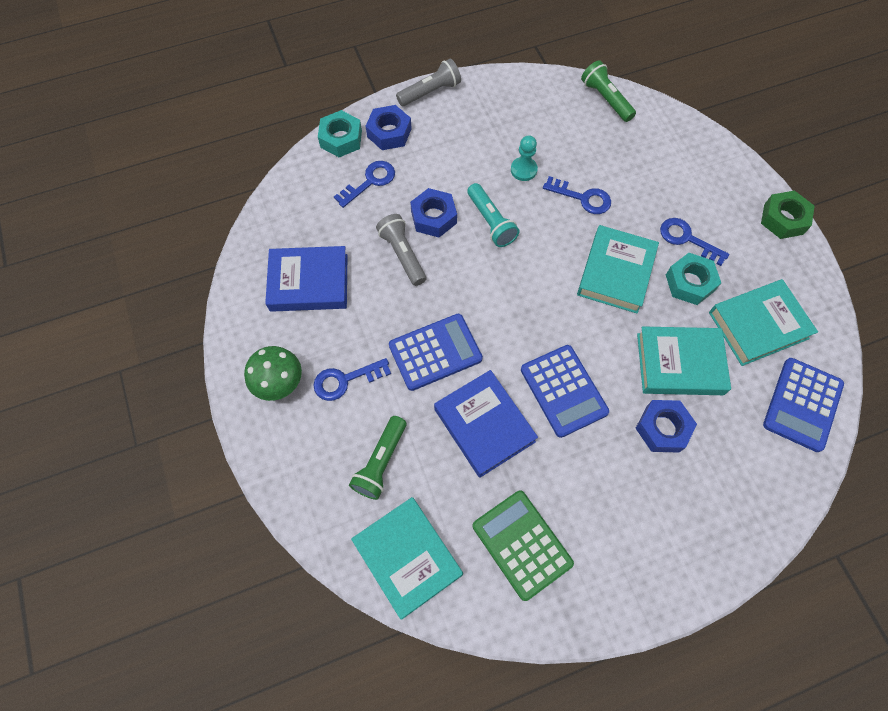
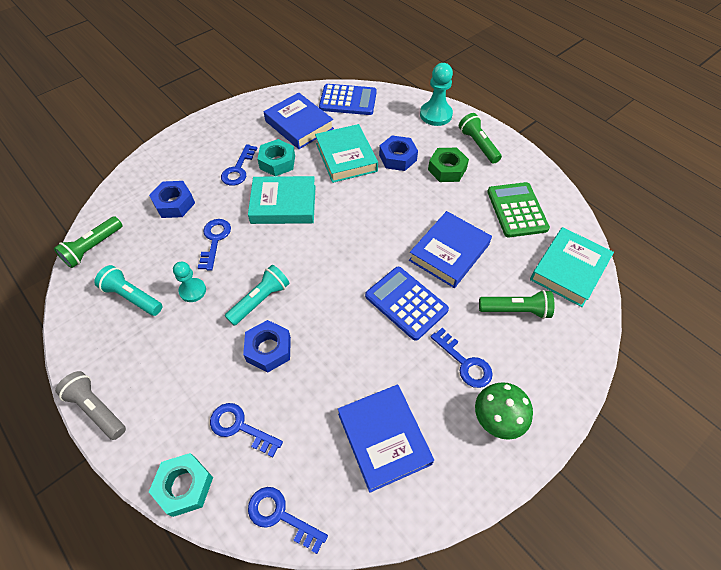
camera: 110 degrees left, 10 degrees down
(288, 194) = (280, 516): none -> blue key
(389, 132) = (166, 433): blue nut -> blue nut (174, 203)
(403, 255) = (320, 362): grey flashlight -> none
(522, 544) = (517, 210): green calculator -> green calculator turned 135 degrees clockwise
(534, 124) = (132, 297): none -> turquoise flashlight
(563, 391) = (397, 213): blue calculator -> none
(662, 554) = (478, 145): none -> green flashlight
(745, 521) = (436, 115): none -> turquoise pawn
(758, 325) = (299, 125): turquoise book -> blue book
(783, 219) = (204, 123): green nut -> green nut (447, 169)

